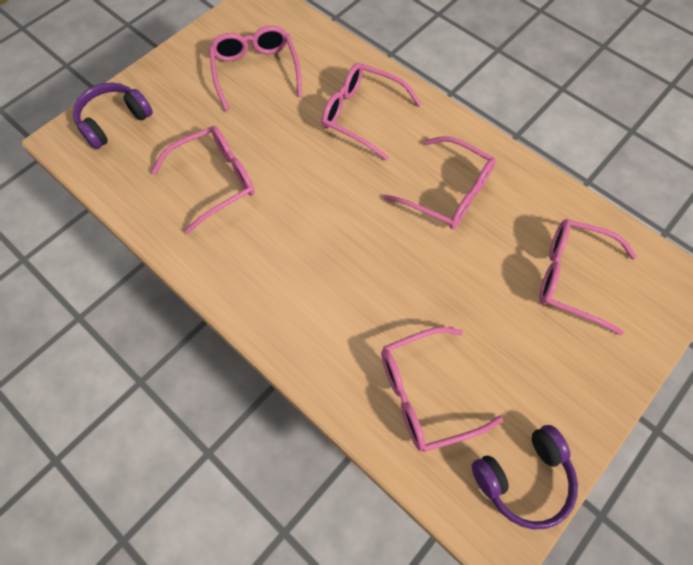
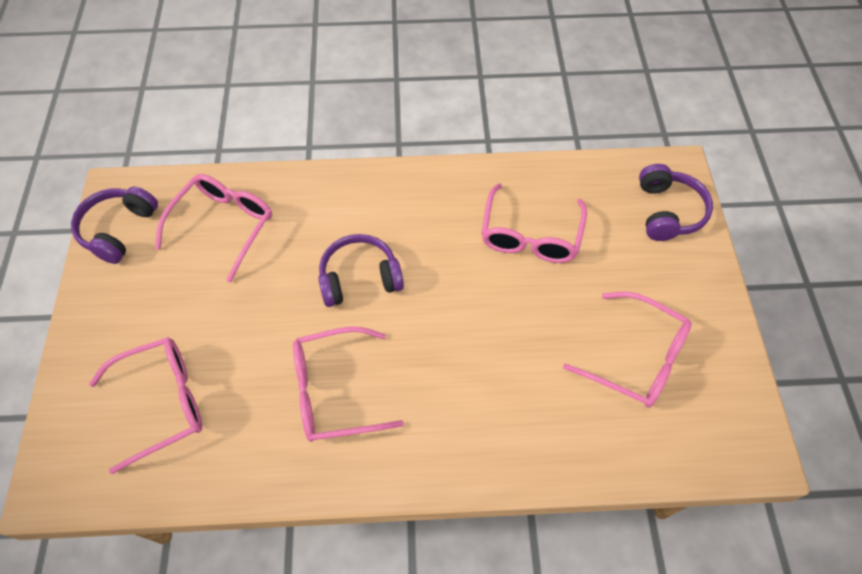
camera: 135 degrees right, 5 degrees down
(360, 251) = (359, 278): none -> purple headphones
(361, 115) = (489, 401): pink glasses -> none

